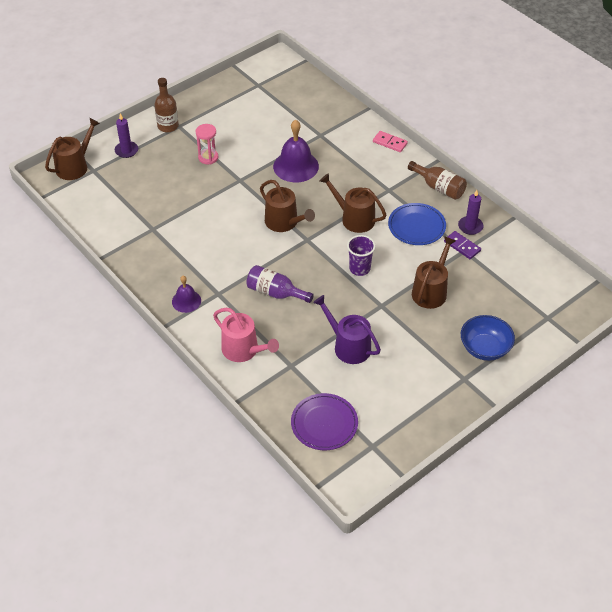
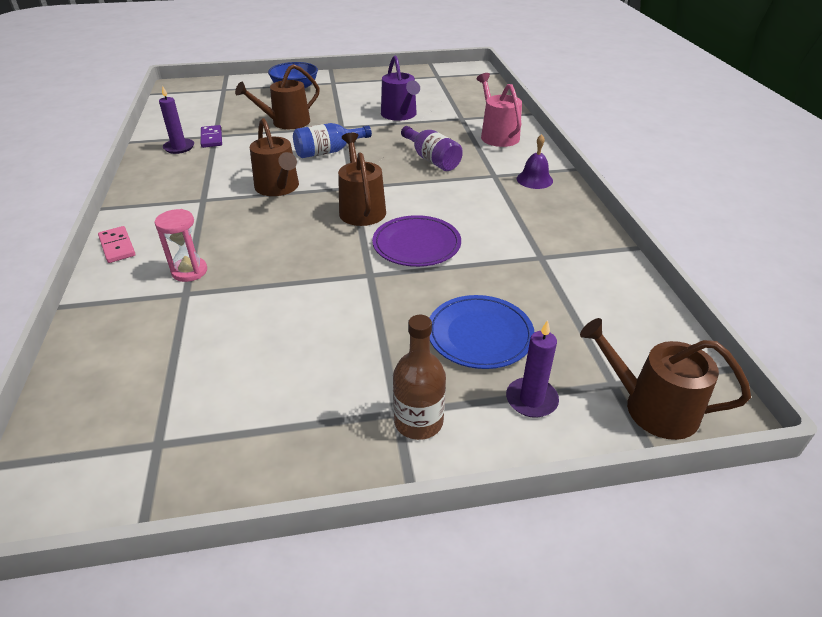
camera: 150 degrees left, 10 degrees down
(74, 166) = (652, 407): brown watering can -> brown watering can turned 45 degrees clockwise
(208, 157) = (389, 326): pink hourglass -> pink hourglass (189, 271)
(296, 166) = (274, 264): purple bell -> none
(324, 423) = (463, 90): purple plate -> purple plate (416, 244)
(359, 268) = (328, 152): purple cup -> blue bottle
(416, 226) = (227, 163): blue plate -> blue plate (479, 335)
(439, 187) = (149, 184): brown bottle -> none

